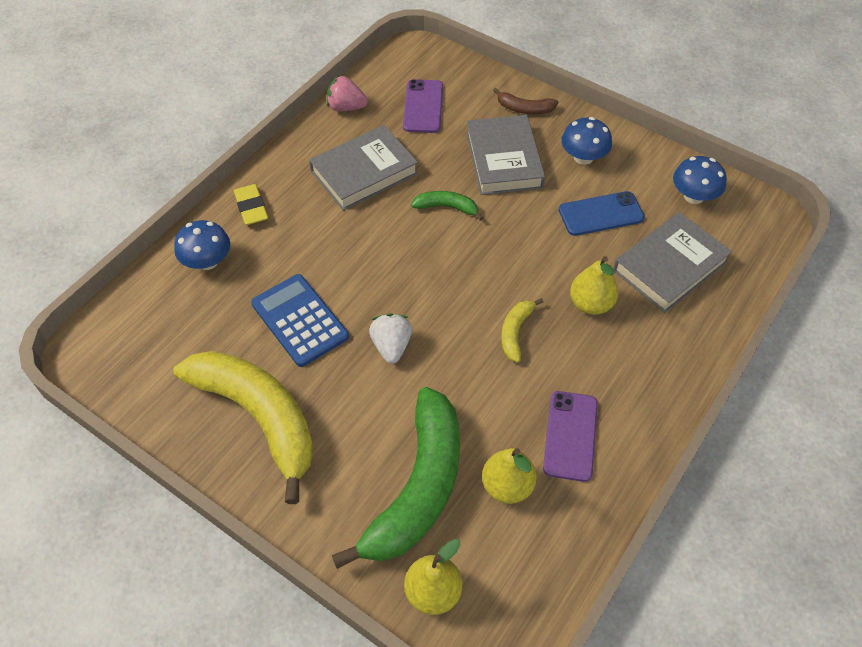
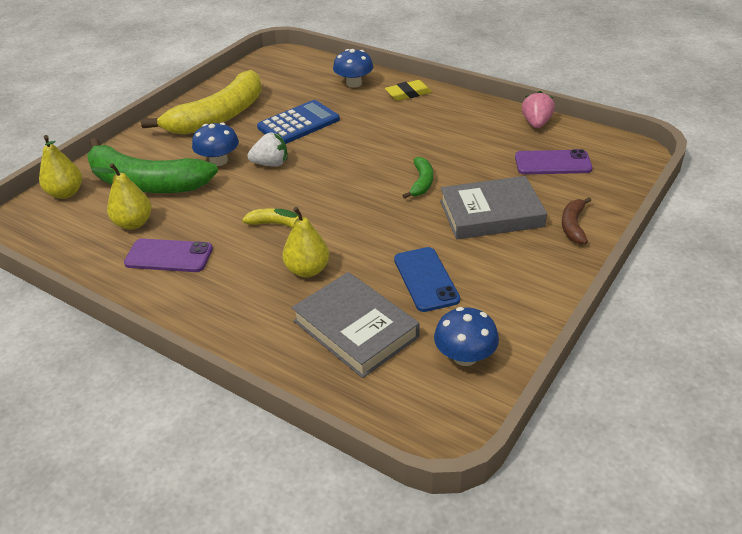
camera: 90 degrees right, 15 degrees down
(364, 172) = (456, 138): grey book -> none
(583, 157) = (509, 268): blue mushroom -> blue mushroom (218, 161)

